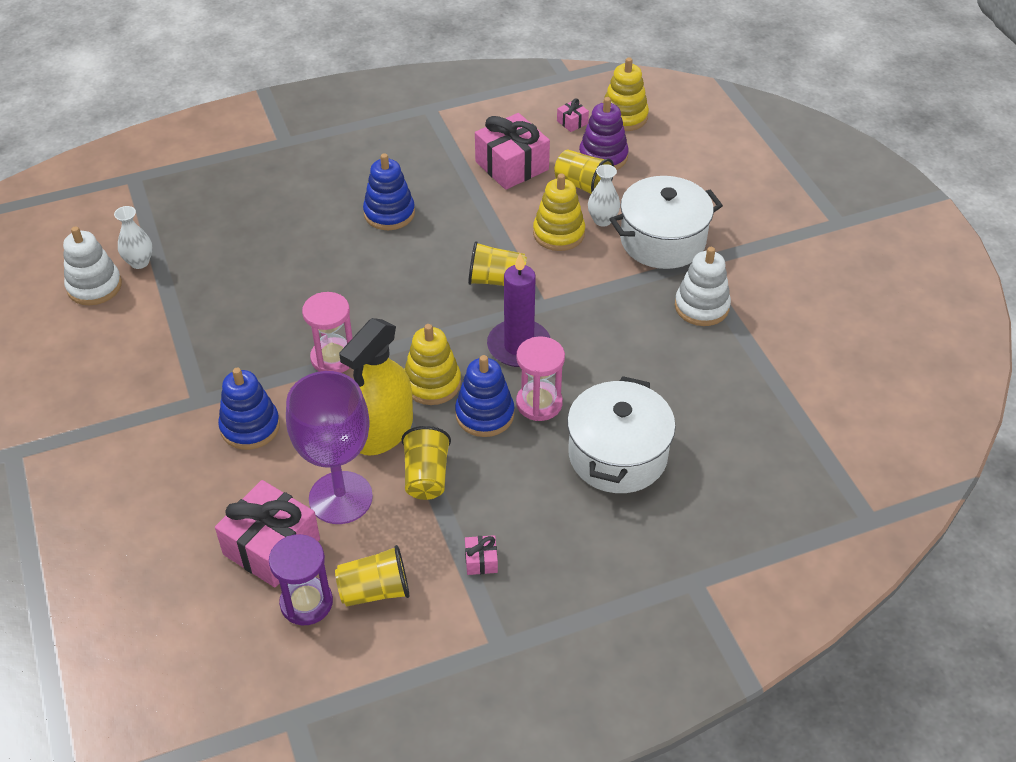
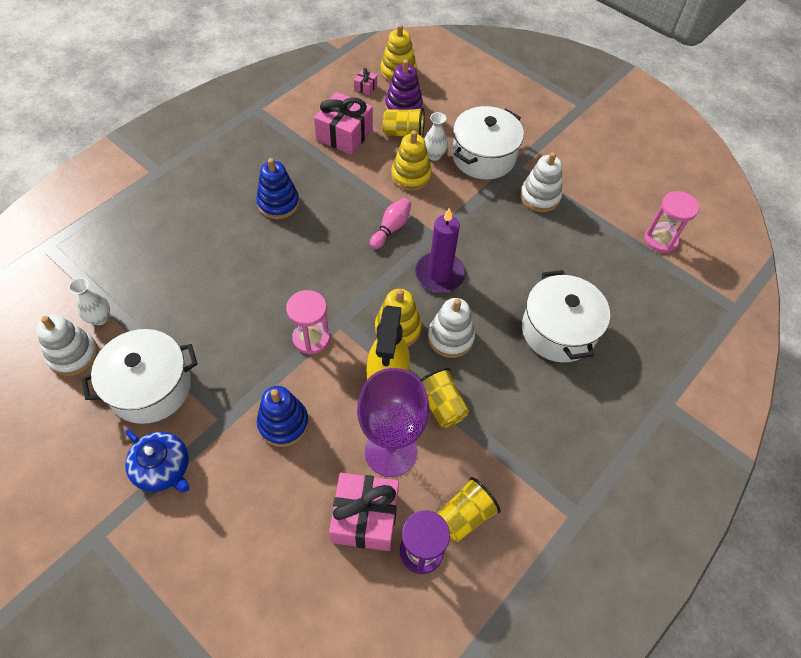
camera: 30 degrees left, 10 degrees up
(110, 420) = (163, 468): none -> blue teapot
(145, 343) = (150, 387): none -> white pot
(481, 561) = (522, 455): pink gift -> none
(484, 414) = (450, 337): blue stacking toy -> white stacking toy
(496, 280) = (391, 228): yellow cup -> pink bowling pin
(539, 403) = (482, 313): pink hourglass -> pink hourglass (660, 240)

